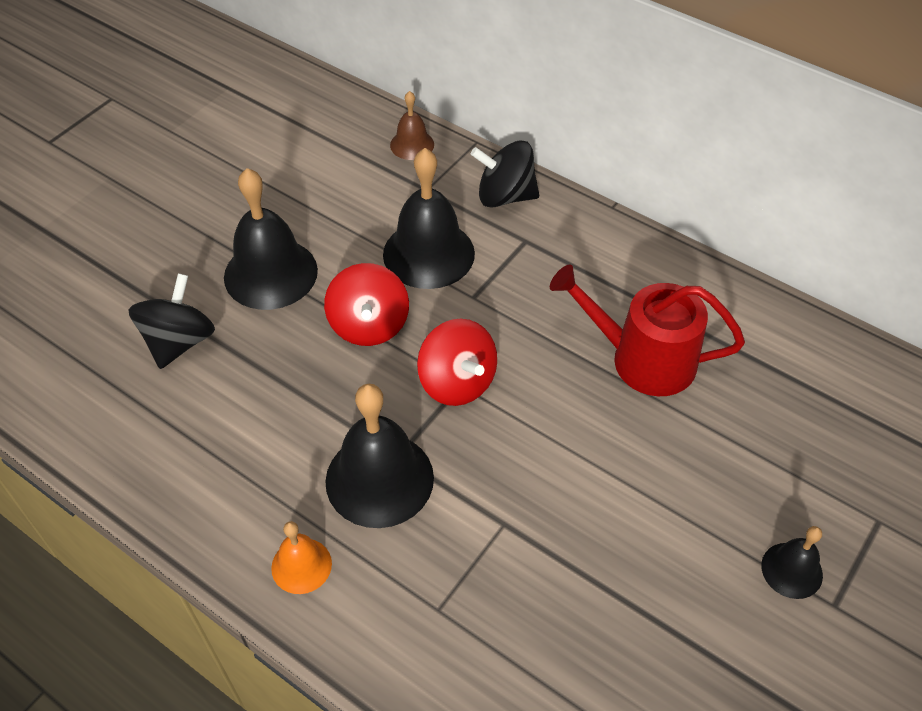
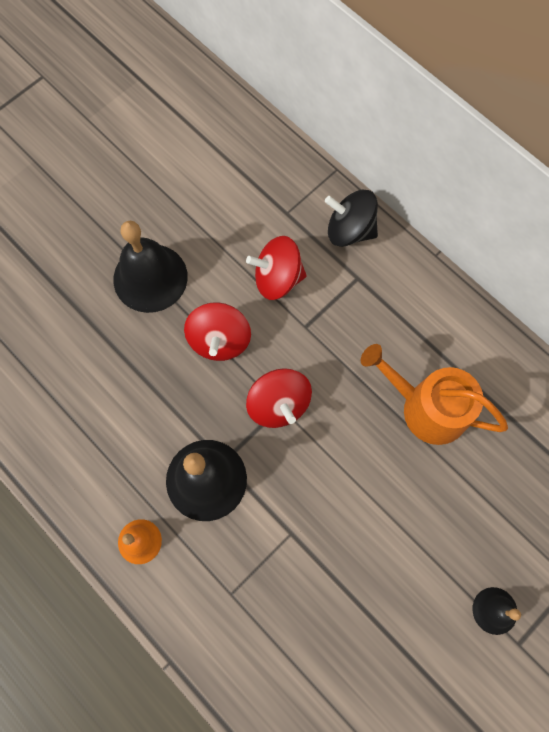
camera: 10 degrees right, 20 degrees up
(179, 342) = (73, 331): black spinning top -> none
(412, 144) = (282, 164): brown bell -> none
(428, 253) = (277, 278): black bell -> red spinning top
(643, 359) = (427, 408): red watering can -> orange watering can

